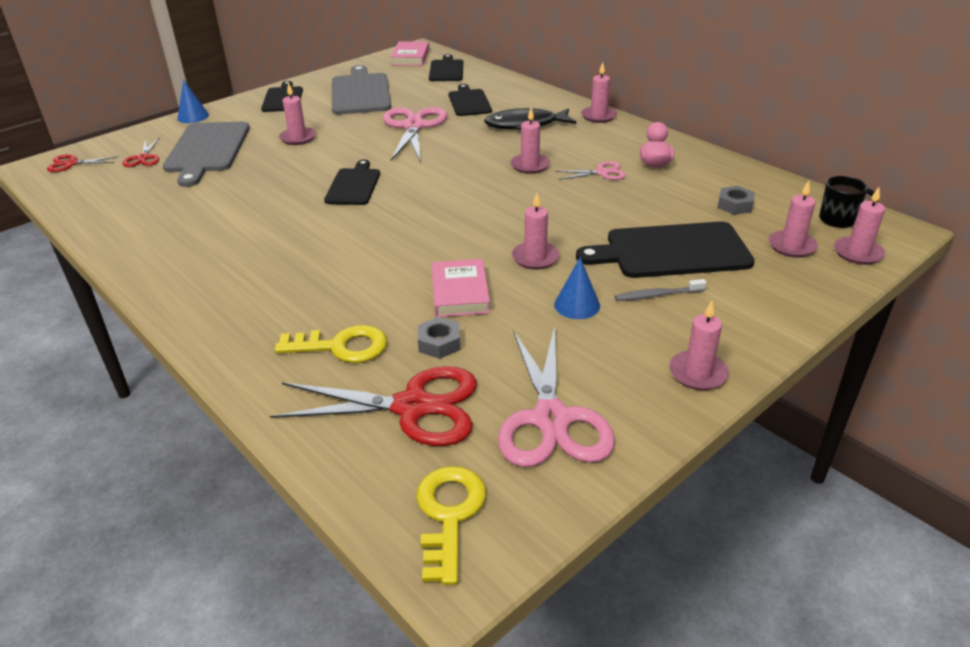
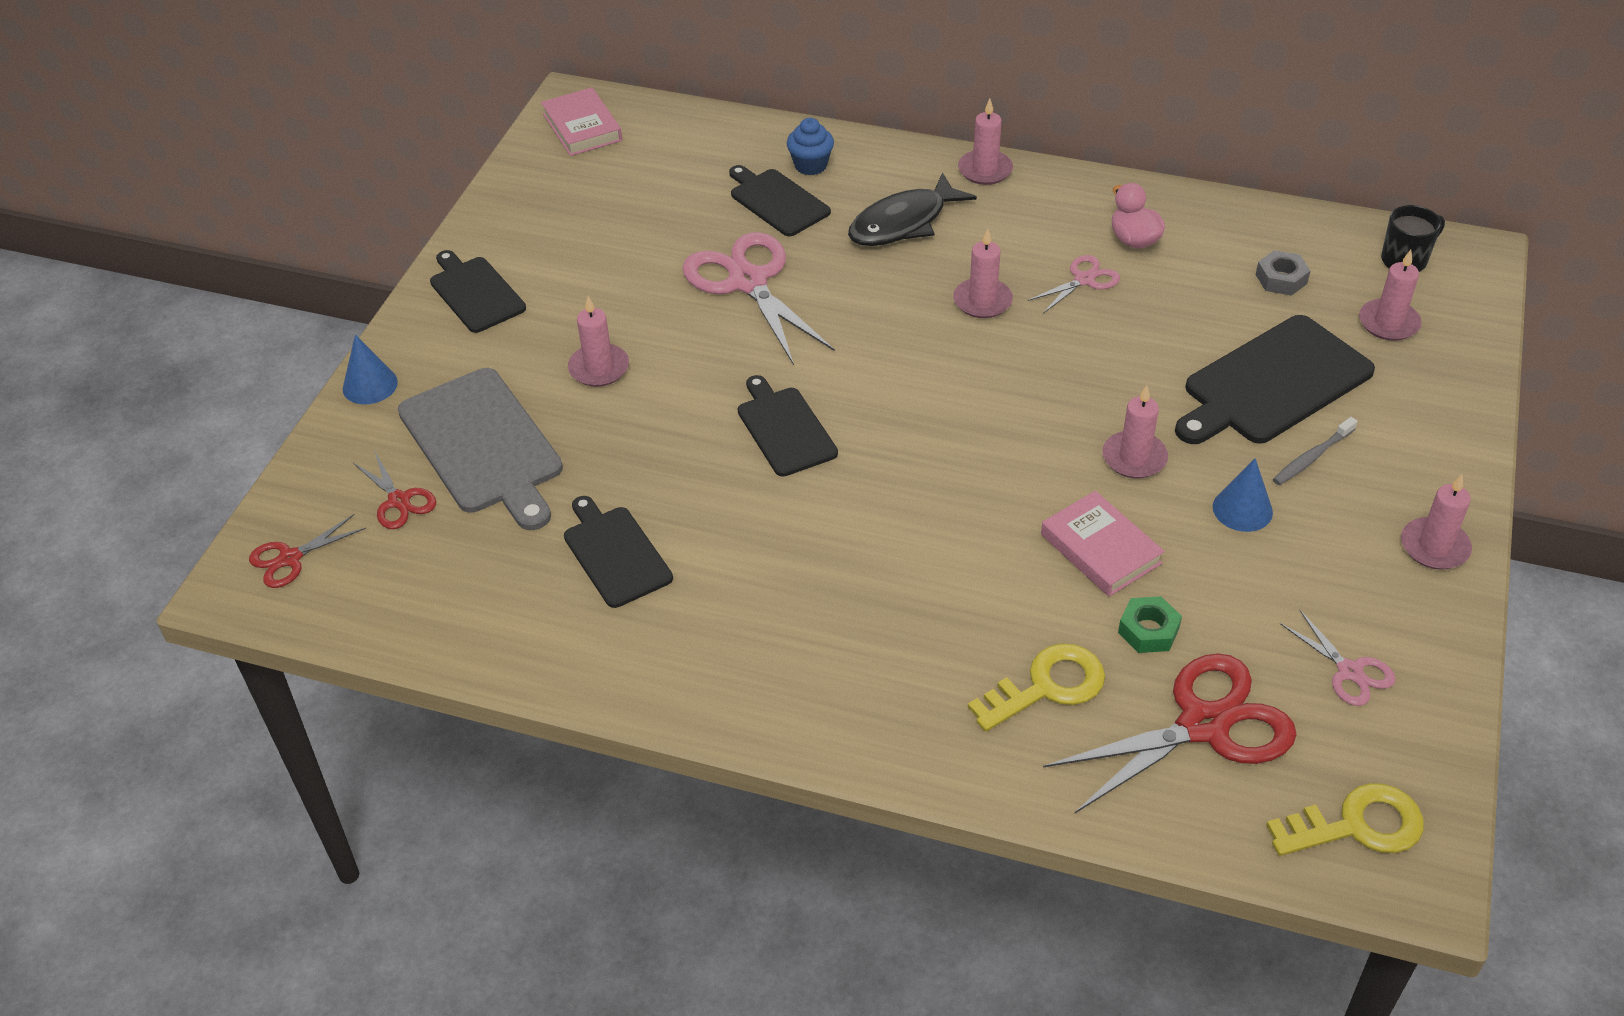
camera: 30 degrees left, 10 degrees up
(360, 93) = (588, 237): grey cutting board -> none
(439, 343) = (1148, 630): grey nut -> green nut
(446, 70) = (670, 140): black cutting board -> black cutting board (615, 554)
(449, 514) = (1357, 825): yellow key -> yellow key turned 105 degrees clockwise
(504, 93) = (810, 165): none -> blue cupcake
(551, 419) = (1349, 671): pink scissors -> pink scissors, size x0.50
(857, 253) = (1459, 306): pink candle -> none

